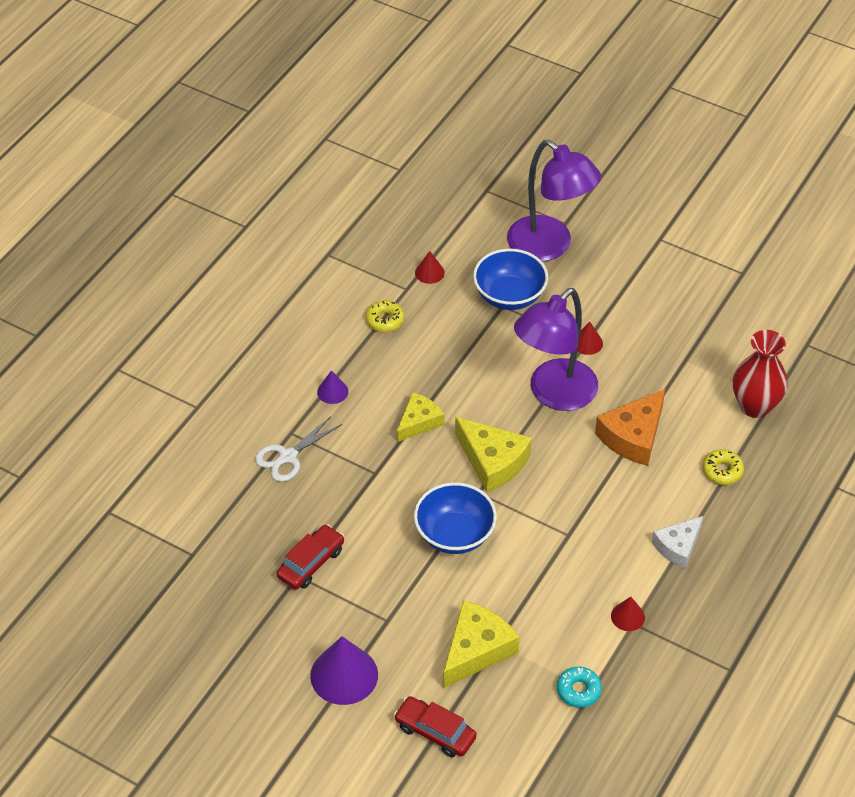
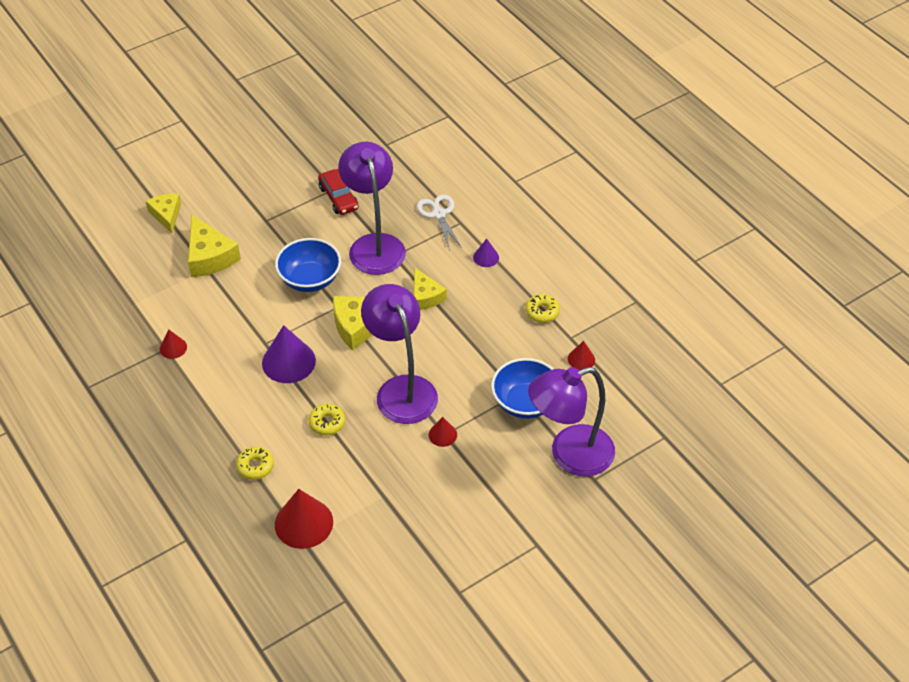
camera: 115 degrees right, 0 degrees up
(344, 675) = (240, 186): purple cone -> purple cone (288, 362)
(369, 497) = (374, 245): none -> purple lamp
(435, 732) = (166, 215): red car -> yellow cheese
(578, 690) = (138, 296): turquoise donut -> none
(633, 436) = (327, 423): orange cheese -> yellow donut
(678, 546) = (208, 404): white cheese -> none
(755, 406) = (303, 523): red vase -> red cone

